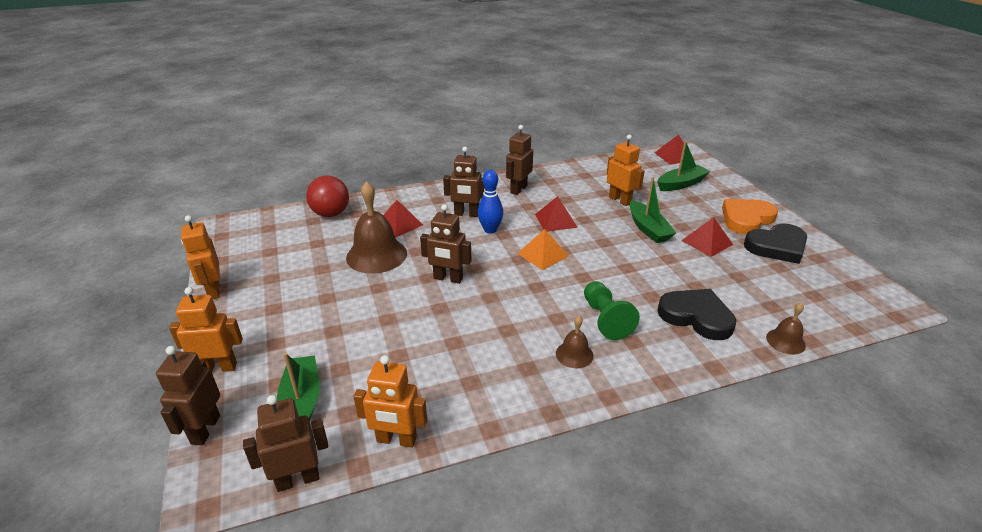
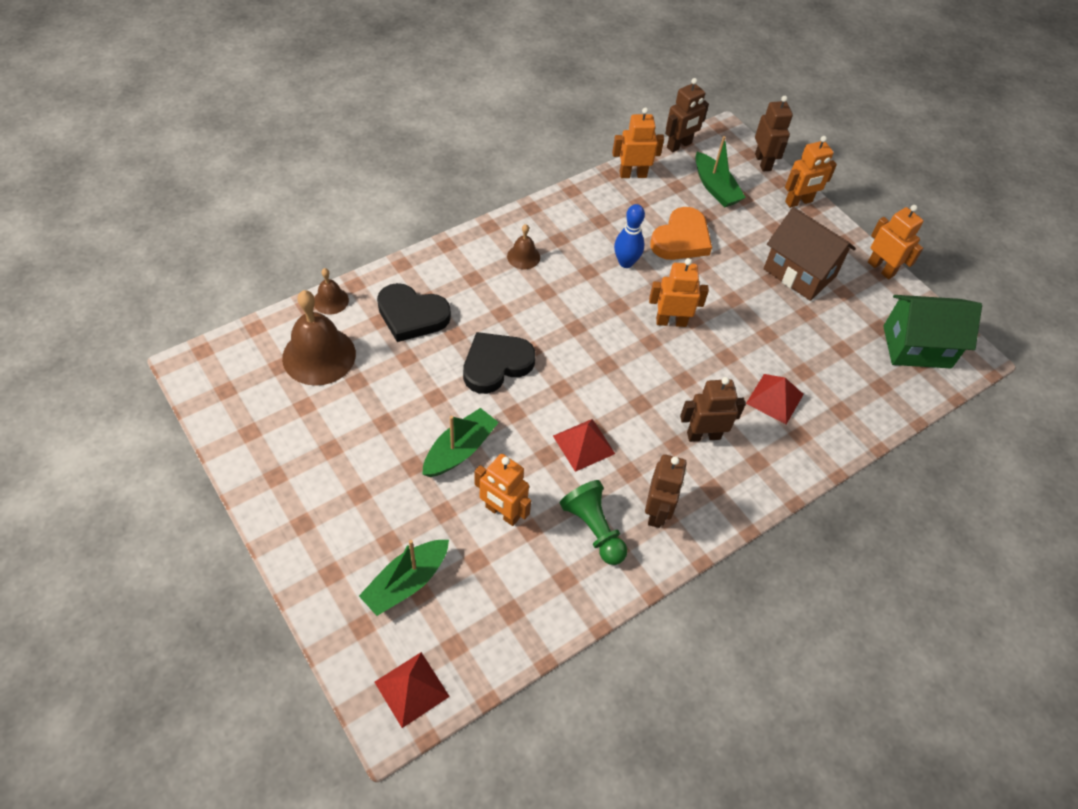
camera: 160 degrees right, 20 degrees up
(256, 236) = (916, 347): none -> green house
(295, 298) = (799, 272): none -> brown house
(331, 214) = (870, 402): red ball -> none
(376, 255) = (765, 341): brown bell -> brown bell (319, 355)
(448, 278) = (671, 321): brown robot -> orange robot
(490, 230) = (660, 409): blue bowling pin -> blue bowling pin (626, 262)
(543, 254) = (583, 376): orange pyramid -> none
(605, 319) = (500, 297): green pawn -> green pawn (594, 529)
(648, 229) = (460, 450): green boat -> green boat turned 75 degrees clockwise
(707, 242) = (385, 436): red pyramid -> none
(746, 219) = (320, 500): orange heart -> orange heart (681, 239)
(777, 247) = (295, 444): black heart -> black heart (496, 364)

